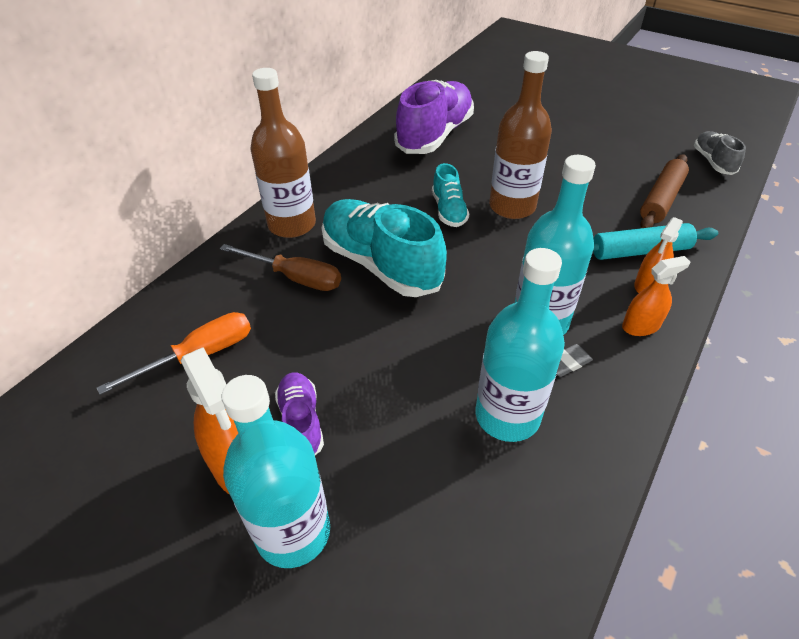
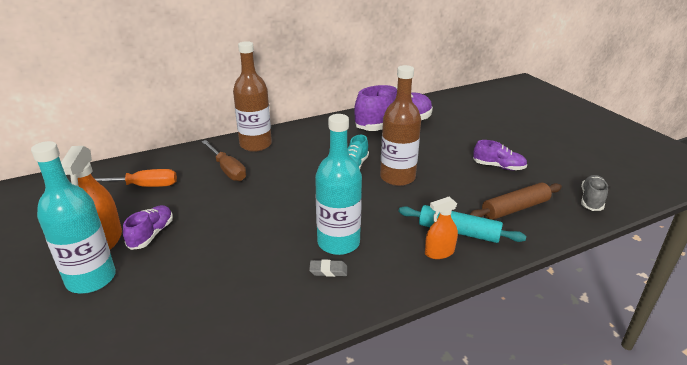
camera: 30 degrees right, 15 degrees down
(381, 264) = (280, 179): turquoise shoe -> none
(507, 416) = (258, 280): turquoise bottle -> none
(596, 153) = (498, 167): none -> purple shoe
(641, 326) = (404, 272): orange spray bottle -> none

